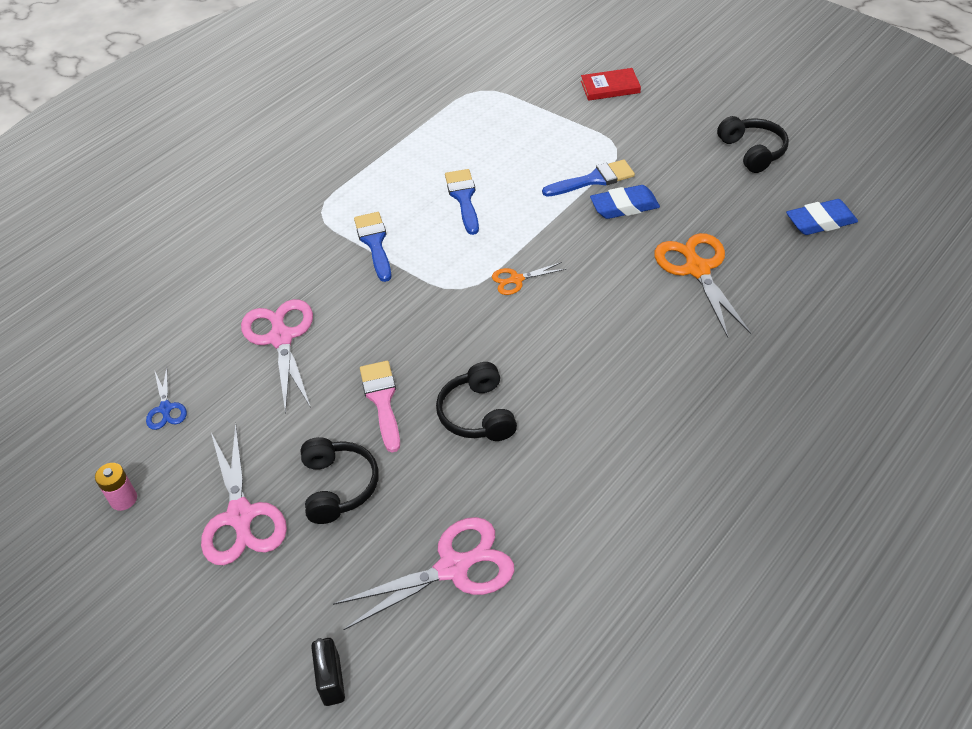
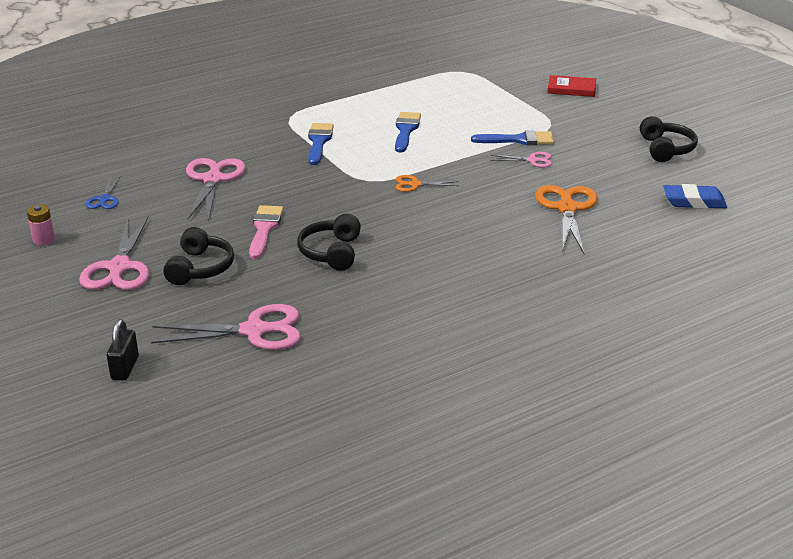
camera: 15 degrees right, 15 degrees down
(624, 207) = (532, 160): blue eraser -> pink scissors

